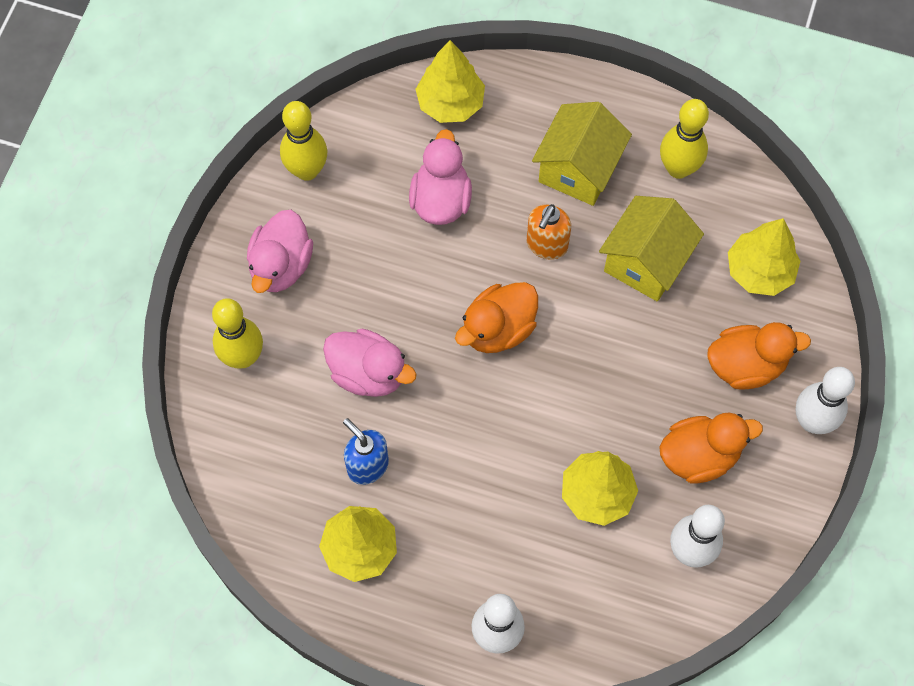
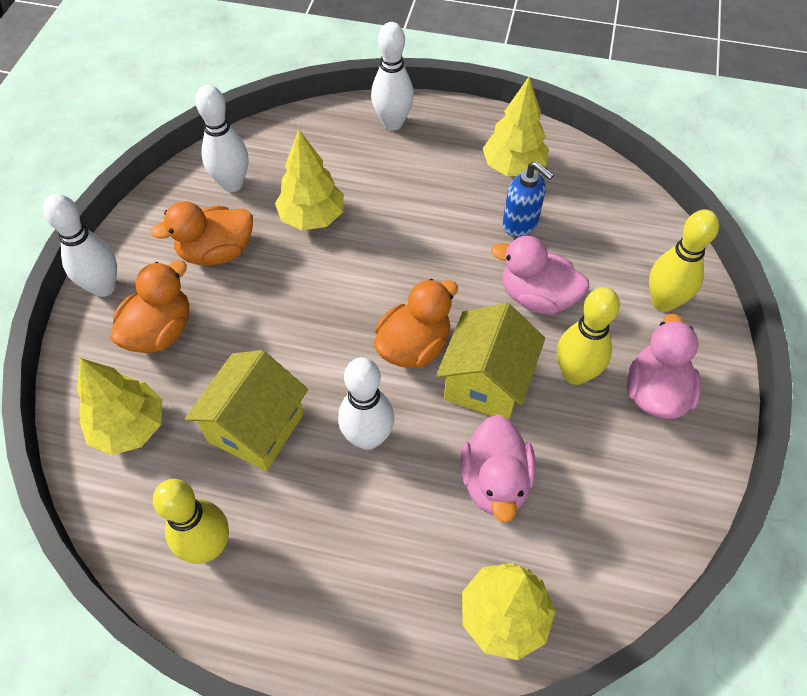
camera: 175 degrees right, 10 degrees down
(307, 170) = (661, 505): yellow bowling pin -> yellow bowling pin (575, 374)
(546, 245) = (368, 437): orange soap dispenser -> white bowling pin
(578, 169) = (333, 535): yellow house -> yellow house (486, 382)
(746, 365) = (160, 331): orange duck -> orange duck turned 135 degrees clockwise

